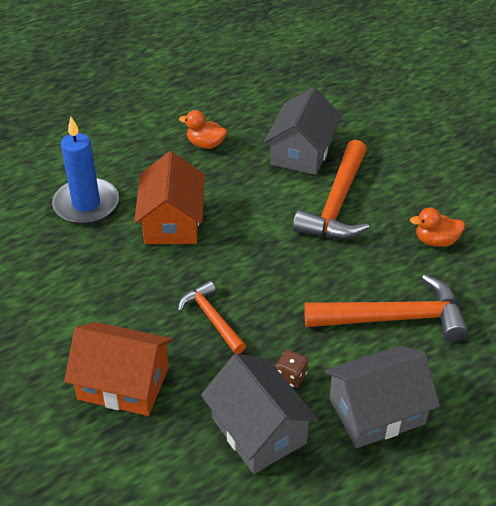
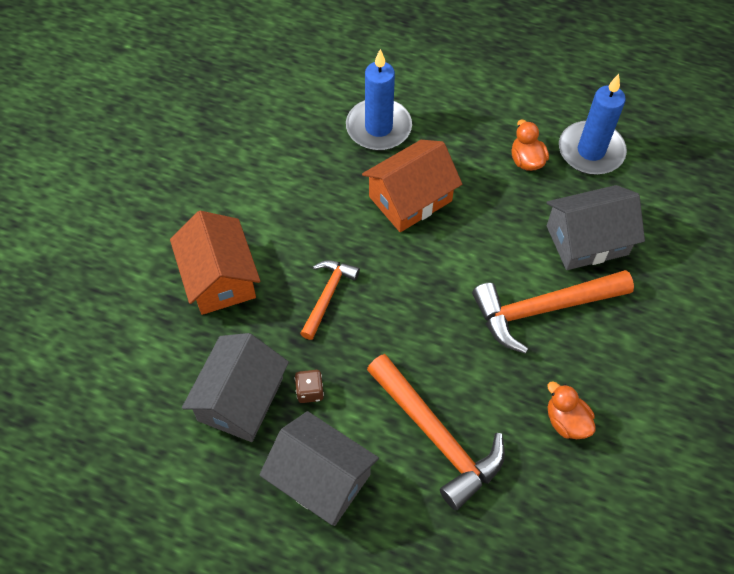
camera: 55 degrees right, 15 degrees up
(232, 111) = (591, 151): none -> blue candle

